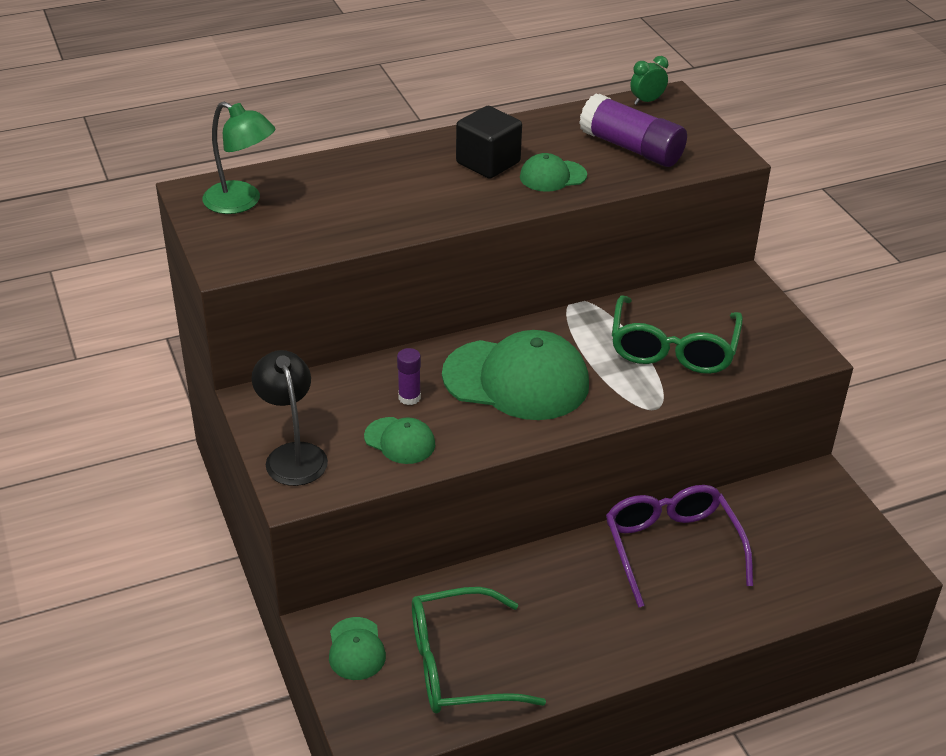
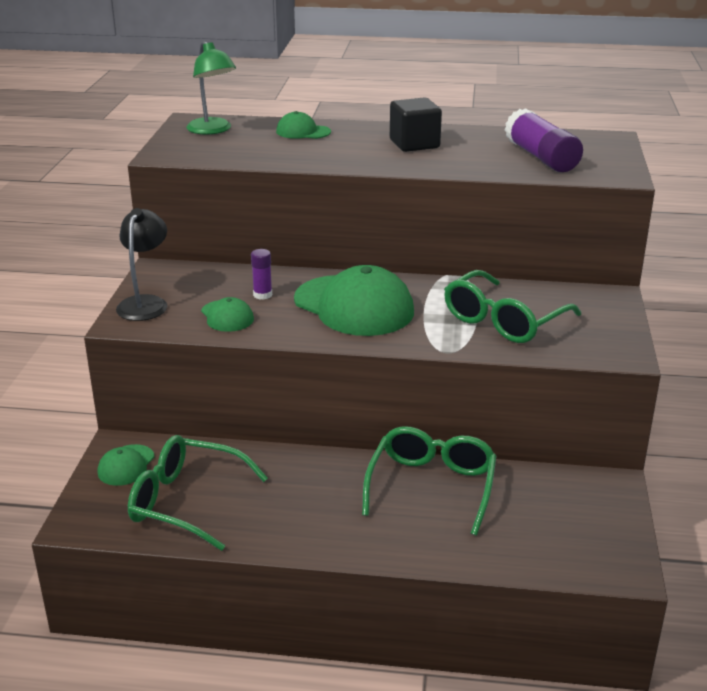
camera: 30 degrees right, 10 degrees down
(552, 176) = (455, 160): green cap -> green cap (303, 132)
(647, 101) = (588, 136): green clock -> none
(671, 547) = (432, 486): purple glasses -> green glasses

